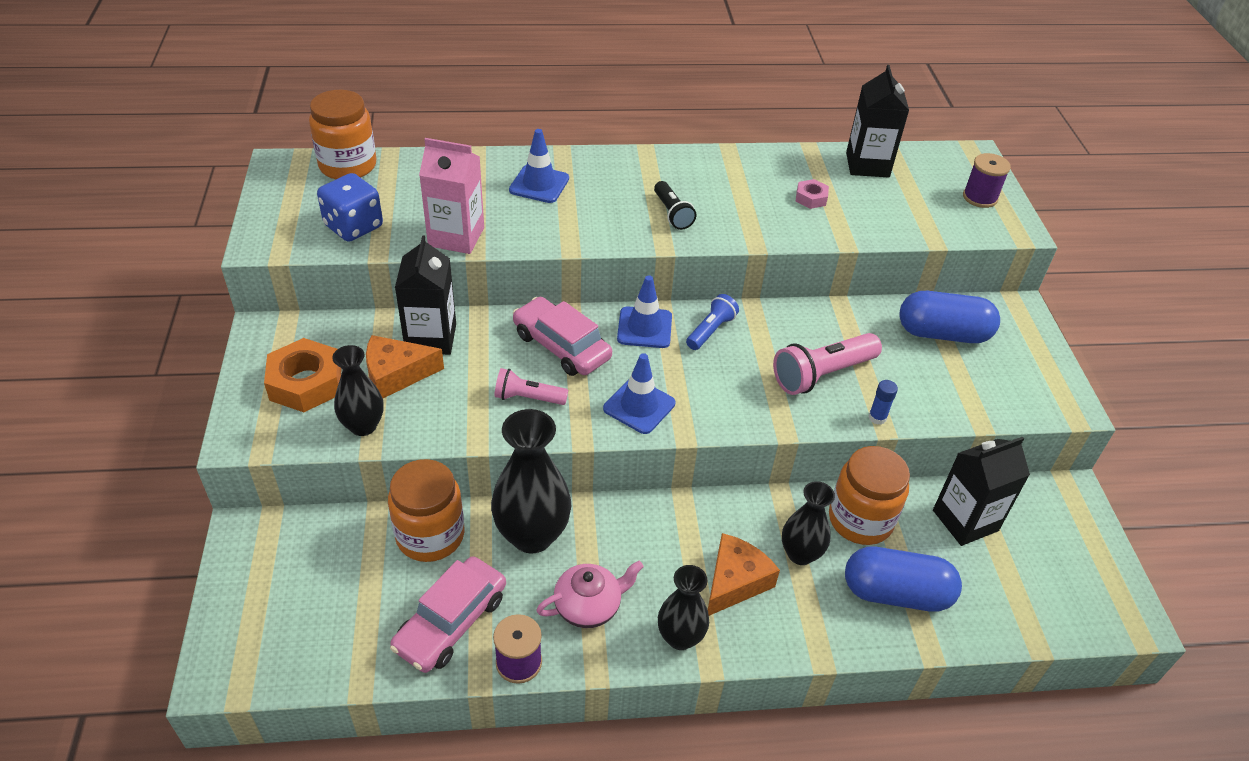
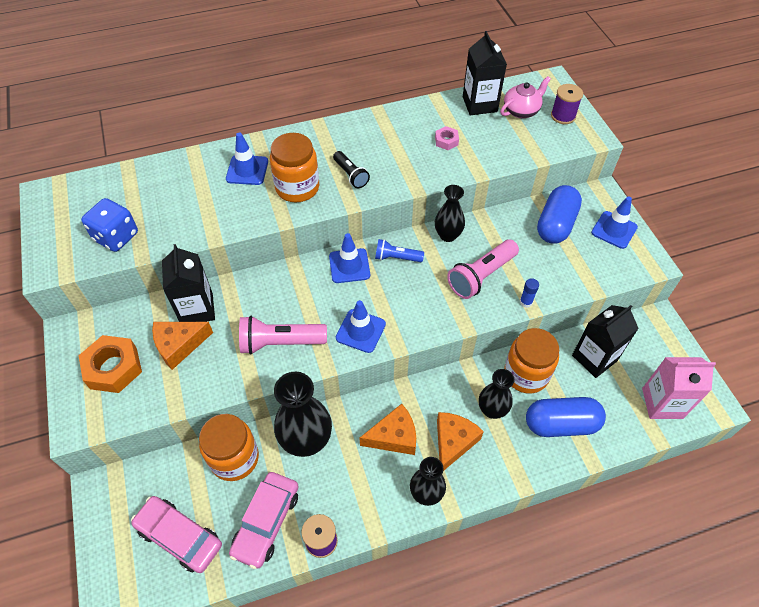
camera: 10 degrees left, 10 degrees up
(348, 166) = (97, 183): orange jar -> orange jar (297, 188)
(363, 426) = (166, 394): black vase -> black vase (448, 235)
(456, 237) = (196, 229): pink carton -> pink carton (662, 403)
(528, 398) = (280, 342): pink flashlight -> pink flashlight, size x1.64
(561, 346) = (294, 294): pink car -> pink car (179, 536)
(589, 606) = (359, 485): pink teapot -> pink teapot (521, 110)
(653, 557) = (394, 436): none -> orange cheese
(711, 330) = (396, 258): blue flashlight -> blue flashlight turned 105 degrees counterclockwise
(942, 333) = (555, 224): blue capsule -> blue capsule turned 60 degrees counterclockwise
(1025, 355) = (614, 230): none -> blue traffic cone

